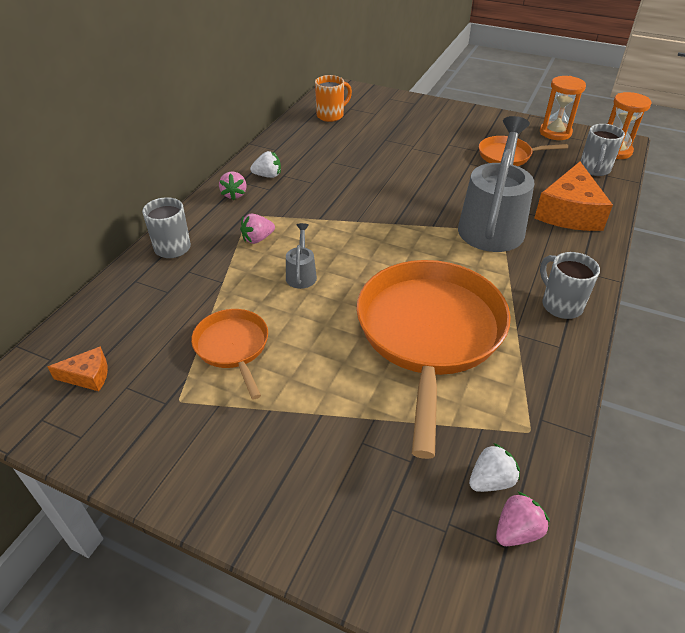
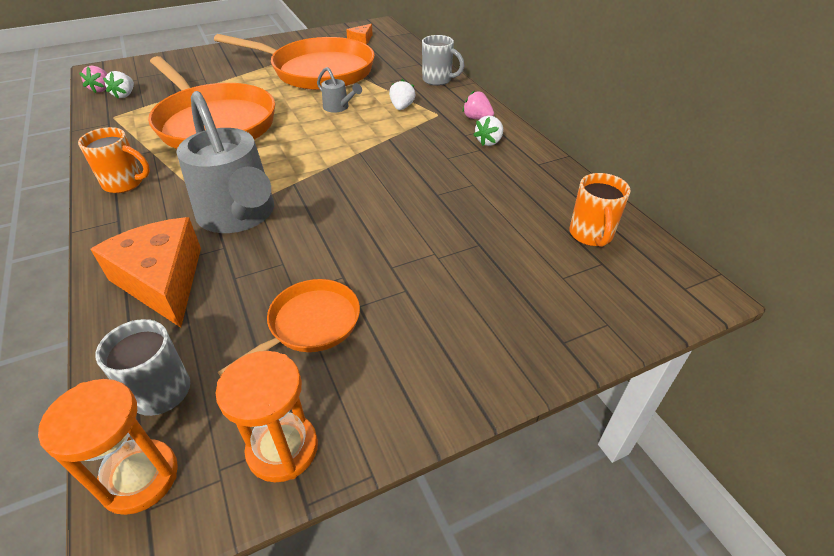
camera: 130 degrees right, 0 degrees up
(233, 347) = (317, 71): orange pan -> orange pan, size x2.03
(257, 239) = (402, 107): pink strawberry -> white strawberry
(560, 305) = (125, 183): grey mug -> orange mug

